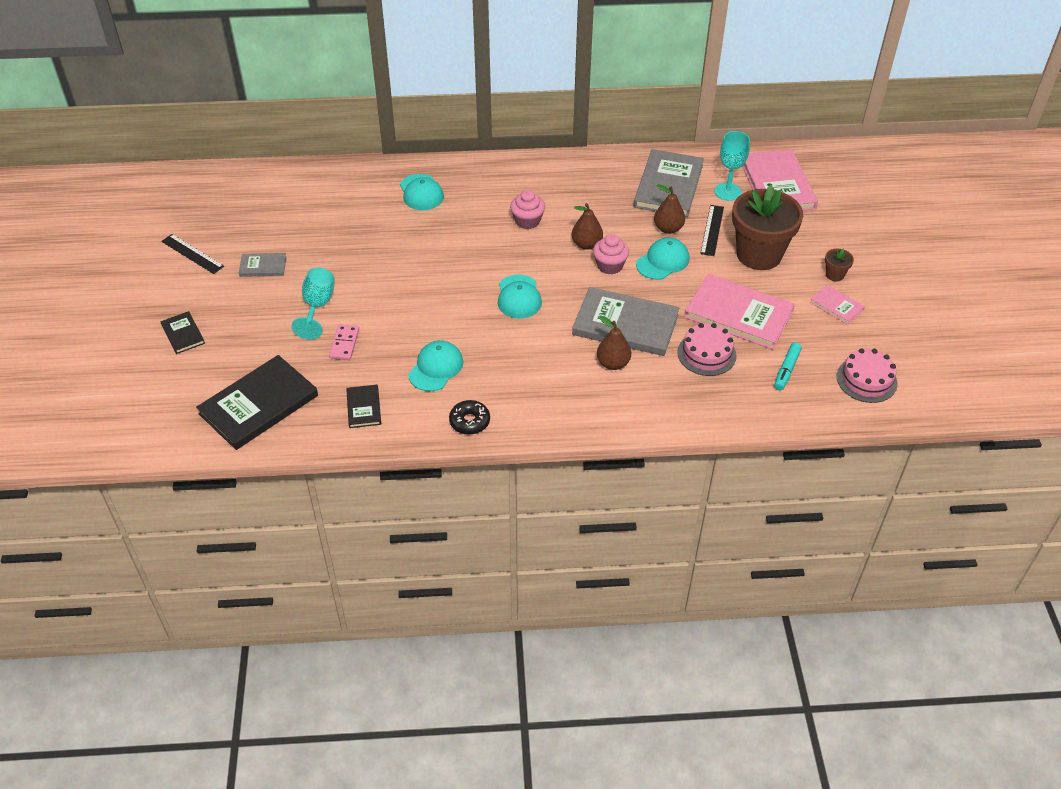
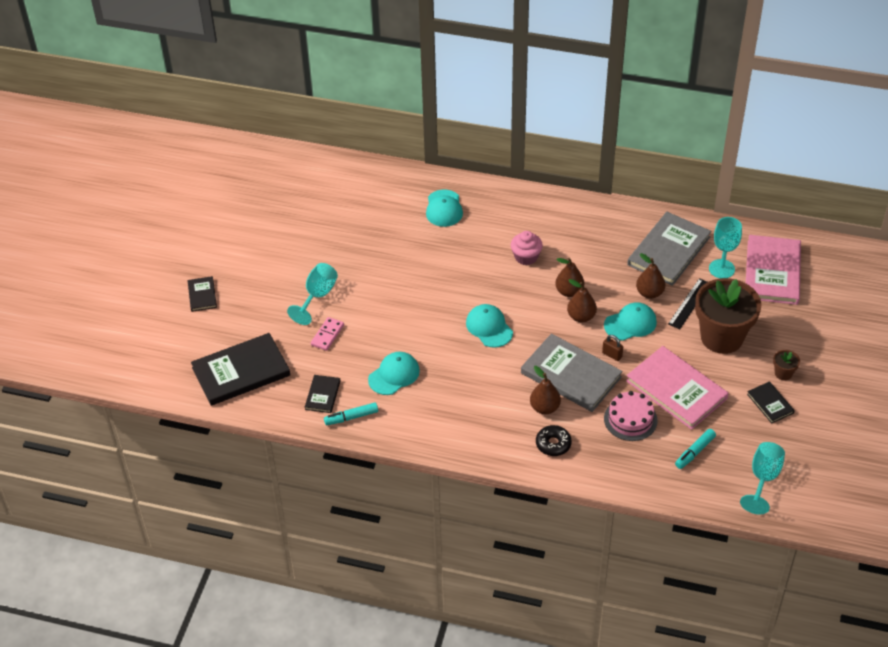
camera: 20 degrees right, 0 degrees up
(192, 254) = (233, 224): black ruler -> none
(263, 266) = (286, 249): grey book -> none
(406, 423) = (351, 417): none -> turquoise marker
(469, 421) = (403, 429): black donut -> black donut (553, 444)
(519, 297) = (489, 327): turquoise cap -> turquoise cap turned 135 degrees clockwise
(610, 266) = (581, 316): pink cupcake -> brown pear
(658, 295) = (612, 355): none -> brown padlock
(836, 306) = (770, 403): pink book -> black book
(866, 380) = (763, 479): pink cake -> turquoise goblet

